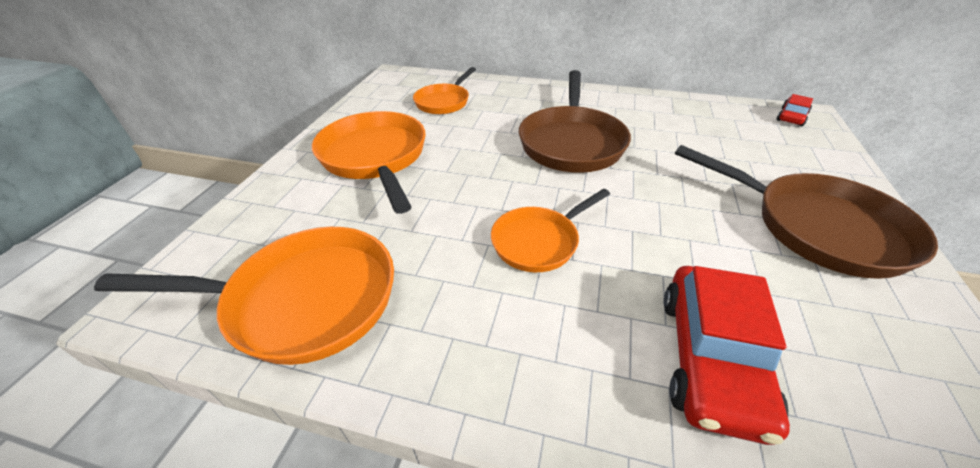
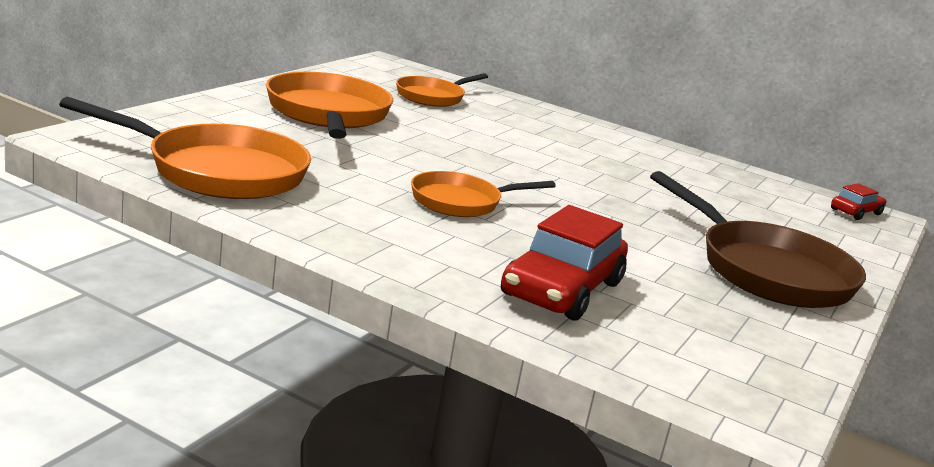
camera: 10 degrees right, 20 degrees down
(571, 142) = (557, 159): brown pan -> none

